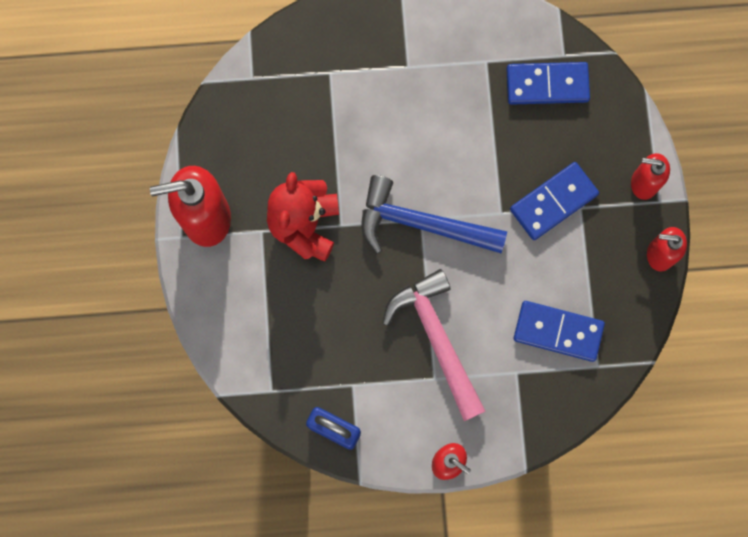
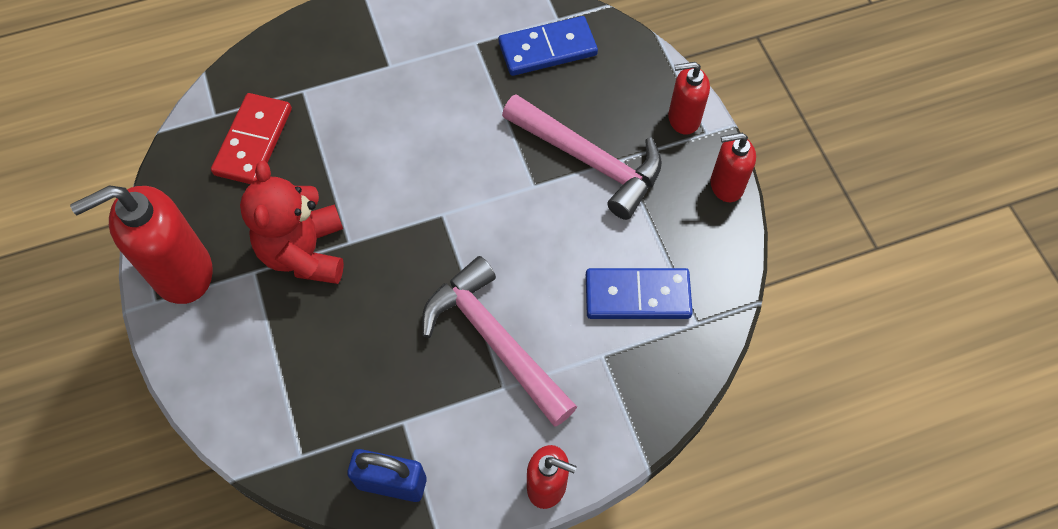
camera: 15 degrees left, 15 degrees down
(281, 112) = (253, 141): none -> red domino
(421, 224) = (444, 218): blue hammer -> none
(553, 202) = (590, 160): blue domino -> pink hammer

